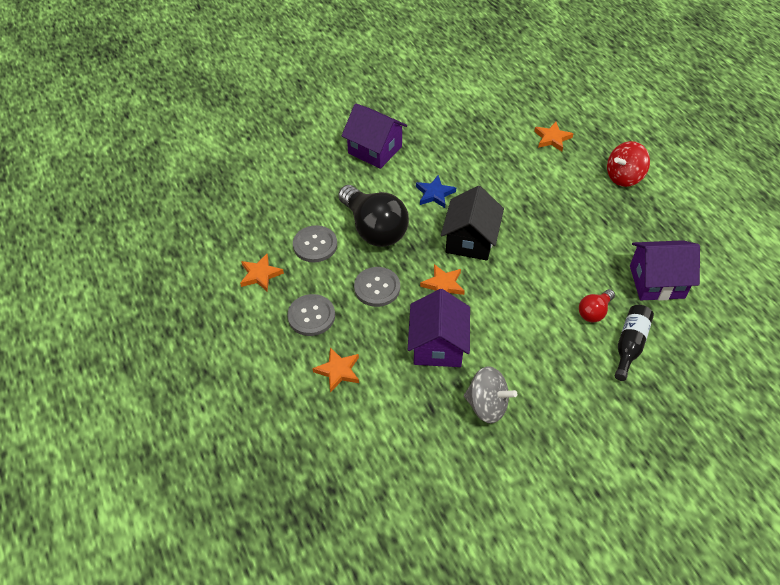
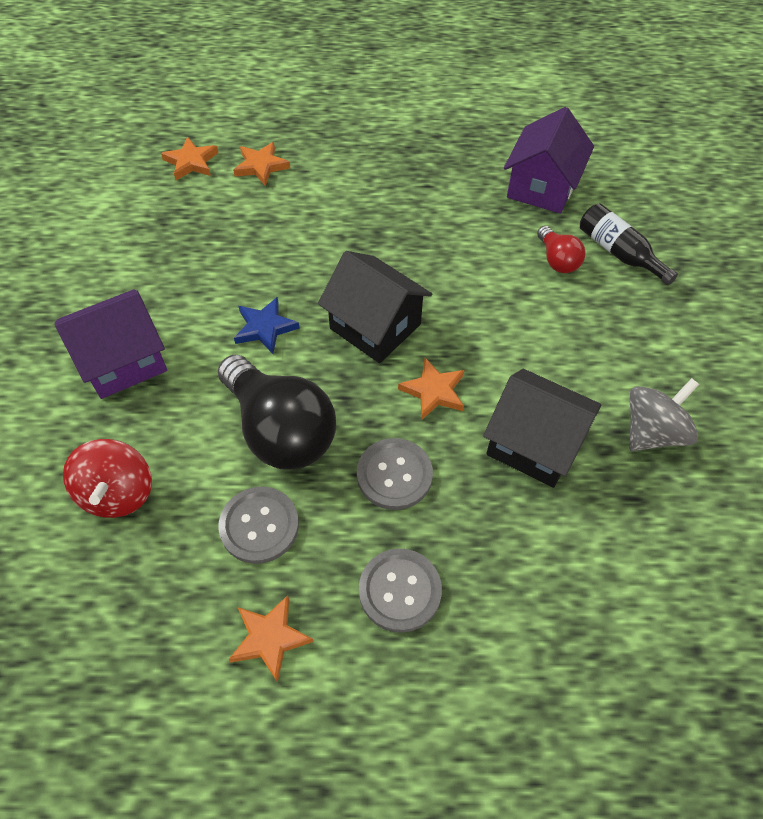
camera: 65 degrees left, 5 degrees up
(338, 371) = (522, 594): orange star -> orange star (191, 162)
(374, 229) = (280, 430): black light bulb -> black light bulb turned 60 degrees clockwise
(438, 345) = (534, 444): purple house -> black house
(624, 177) = (371, 137): red spinning top -> red spinning top (118, 493)

